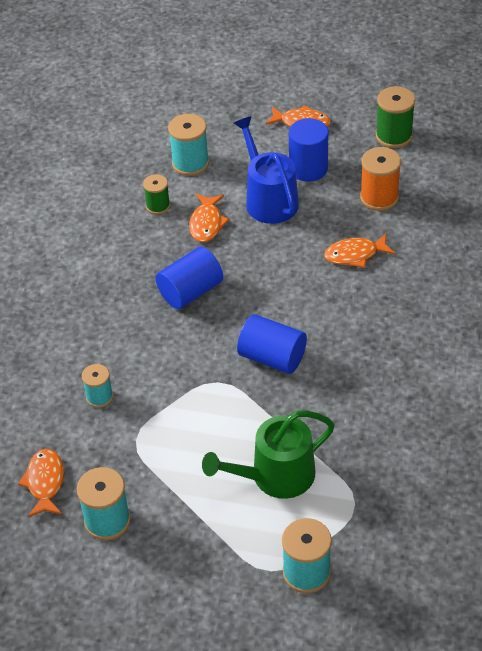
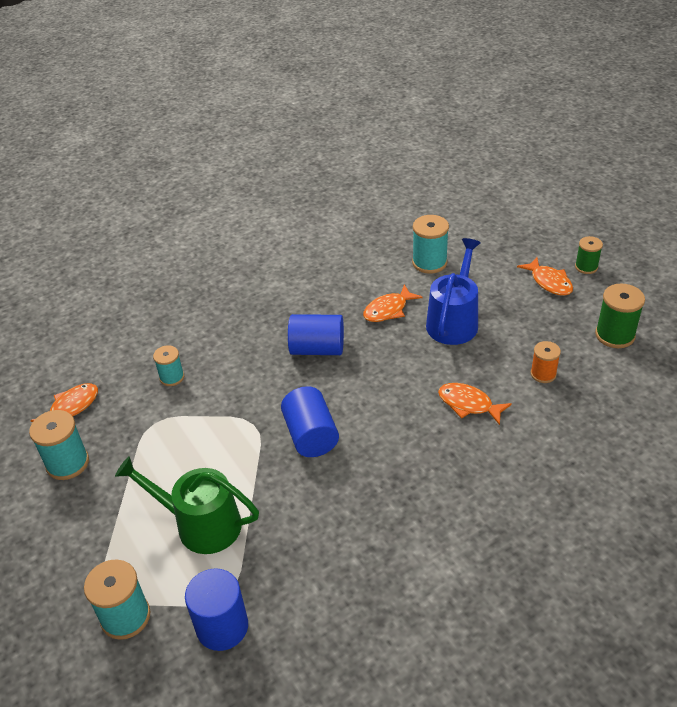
camera: 45 degrees right, 5 degrees down
(158, 206) = (371, 277): green spool -> green spool (586, 267)
(308, 168) = (512, 317): blue cylinder -> blue cylinder (222, 626)
(379, 197) = (543, 374): orange spool -> orange spool, size x0.63

